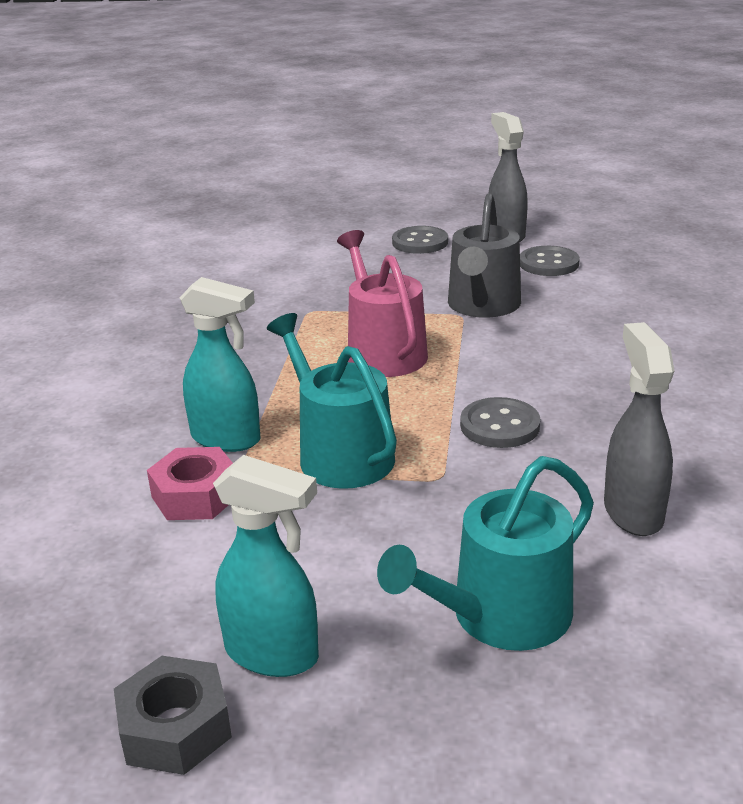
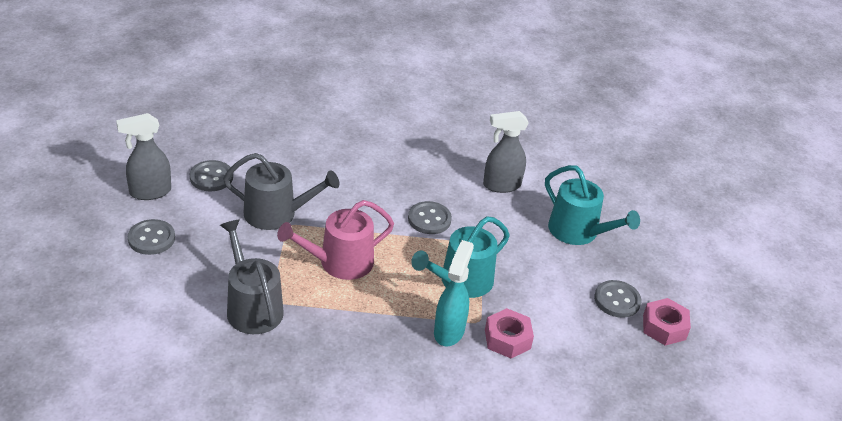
camera: 100 degrees left, 10 degrees up
(175, 728) = (664, 327): grey nut -> pink nut
(273, 654) = (617, 300): turquoise spray bottle -> grey button
(298, 300) = (252, 307): none -> grey watering can

